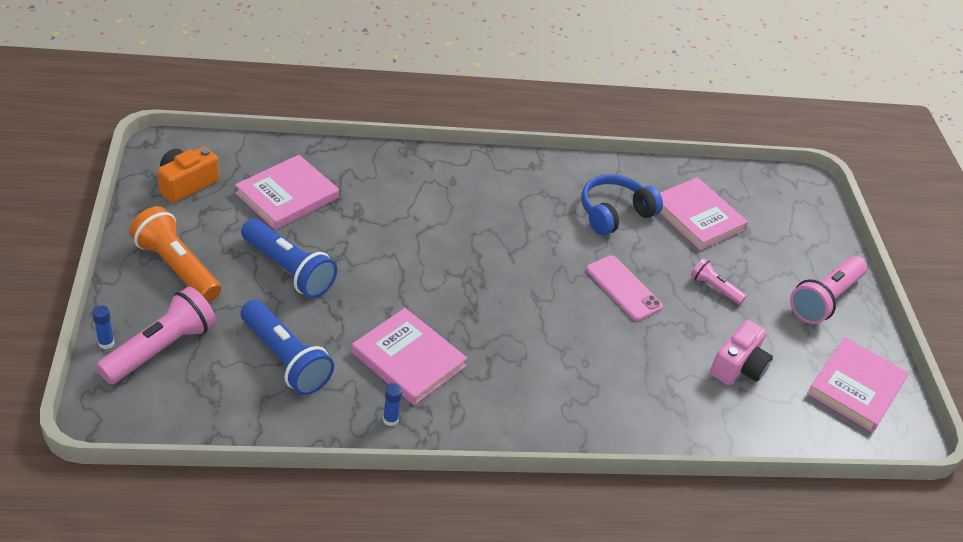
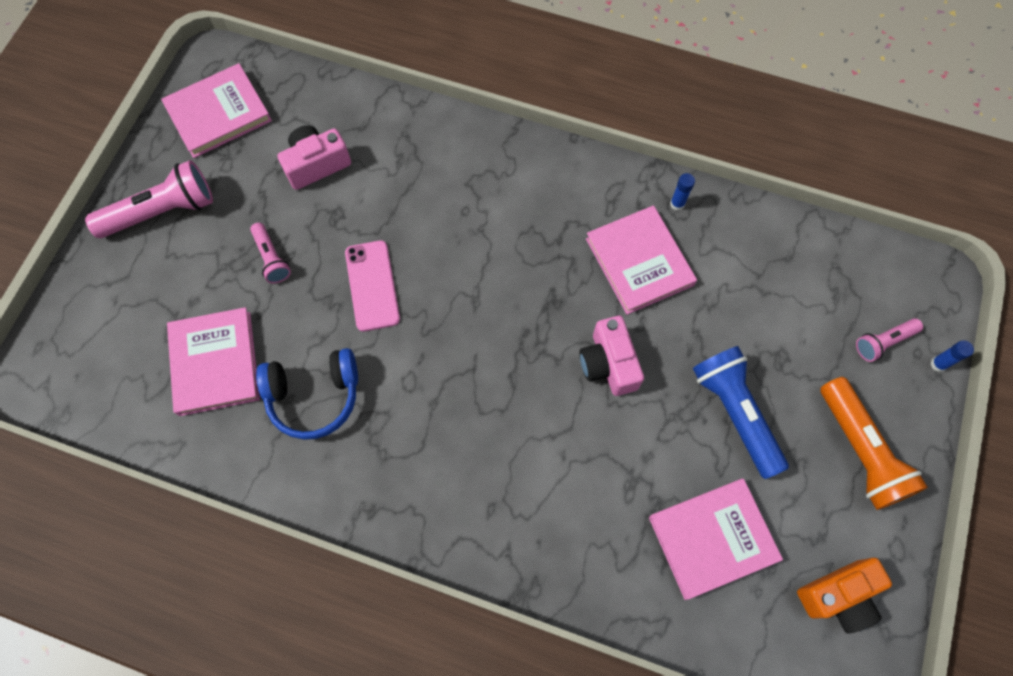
camera: 150 degrees left, 25 degrees up
(161, 348) = (883, 342): pink flashlight -> pink flashlight, size x0.55
(285, 359) = (761, 296): blue flashlight -> none
(405, 279) = (608, 364): none -> pink camera

